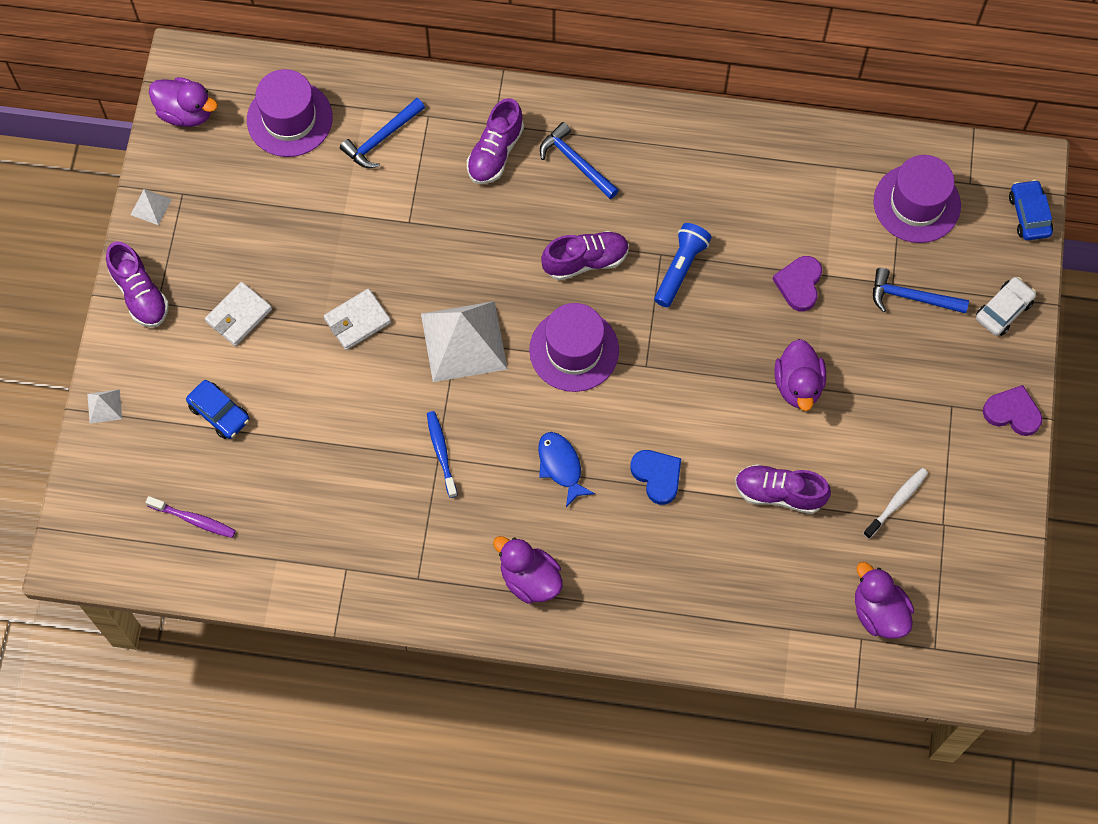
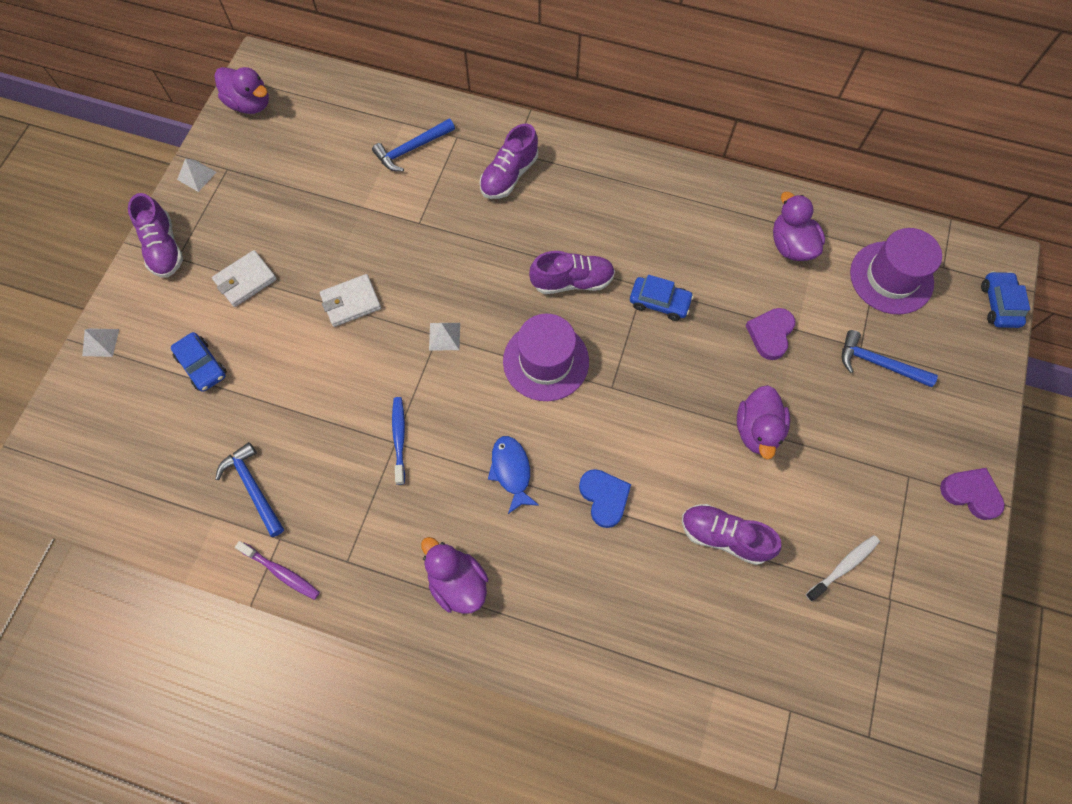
camera: 10 degrees right, 0 degrees up
(194, 520) = (148, 464): purple toothbrush -> purple toothbrush (281, 572)
(289, 119) = (336, 122): purple hat -> none
(464, 341) = (444, 336): white pyramid -> white pyramid, size x0.42
(576, 162) = (579, 194): blue hammer -> blue hammer (253, 487)
(680, 269) = (659, 302): blue flashlight -> blue car
(879, 612) = (812, 684): purple duck -> purple duck (791, 245)
(1003, 310) = (968, 390): white car -> none

